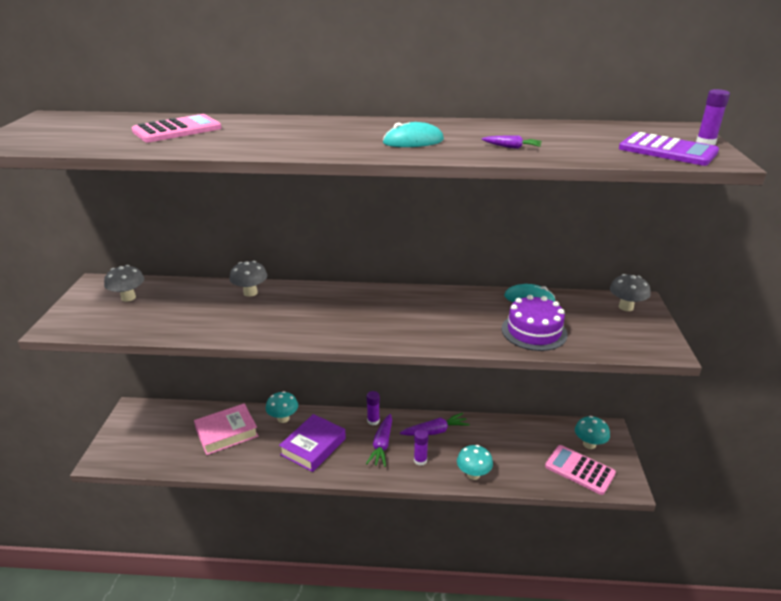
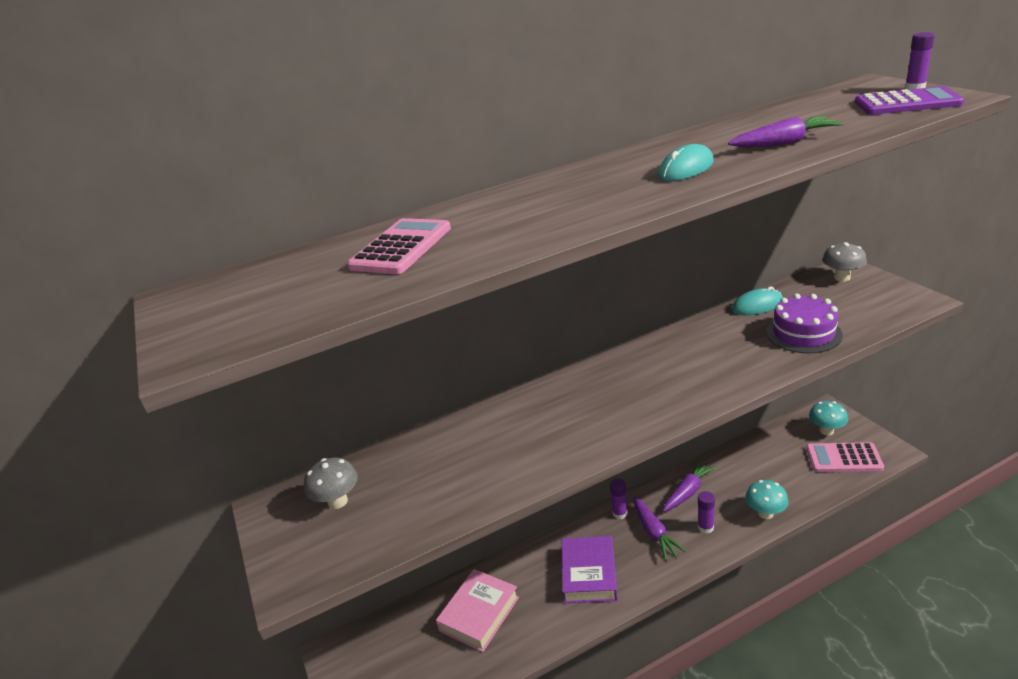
camera: 25 degrees left, 0 degrees up
(250, 293) = (480, 425): grey mushroom -> none
(283, 418) = (525, 562): turquoise mushroom -> none
(512, 147) = (784, 143): purple carrot -> purple carrot, size x1.75

